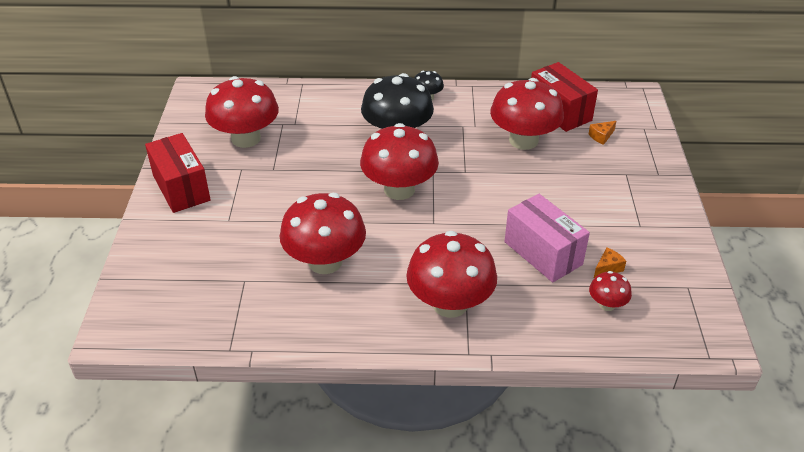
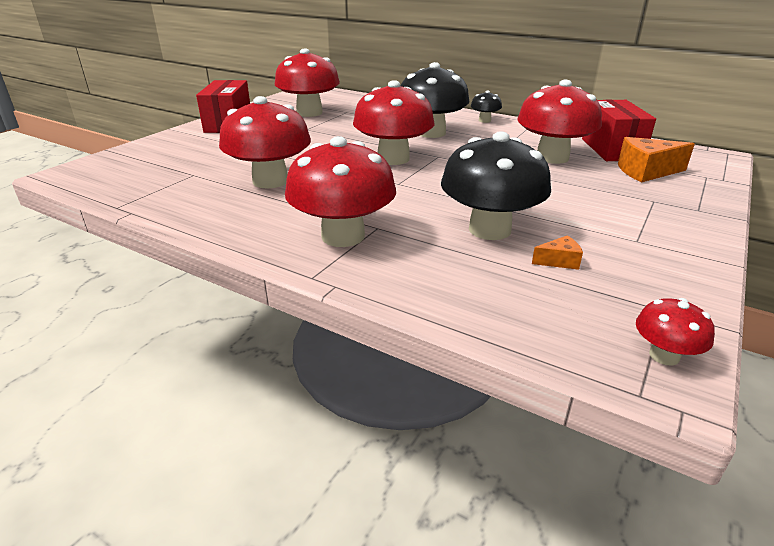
camera: 30 degrees right, 10 degrees down
(543, 253) = (489, 229): pink box -> black mushroom
(601, 136) = (646, 171): orange cheese -> orange cheese, size x1.97
(607, 304) = (526, 290): red mushroom -> red mushroom (664, 355)

